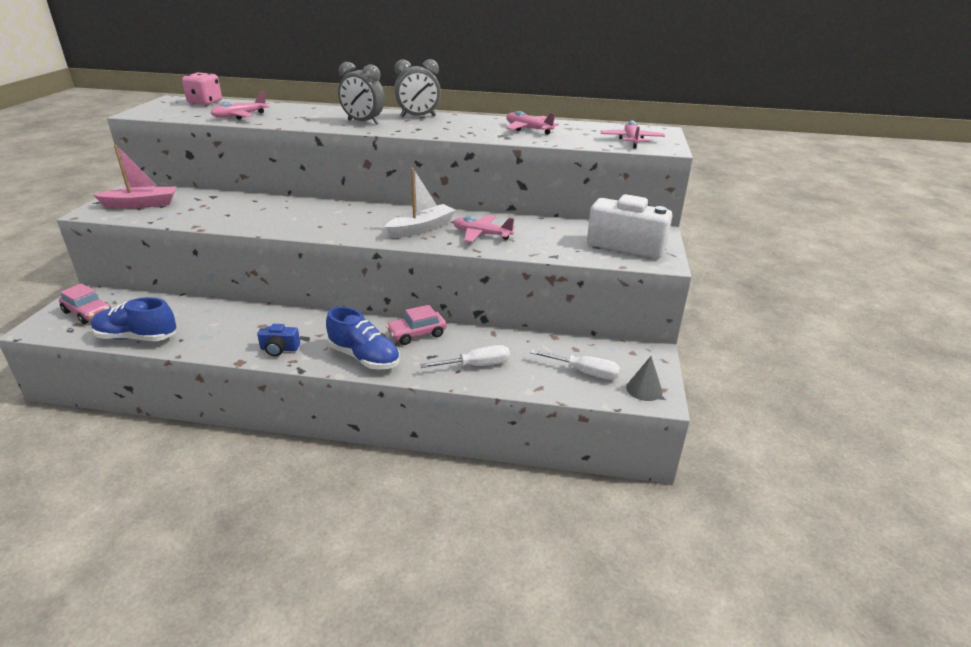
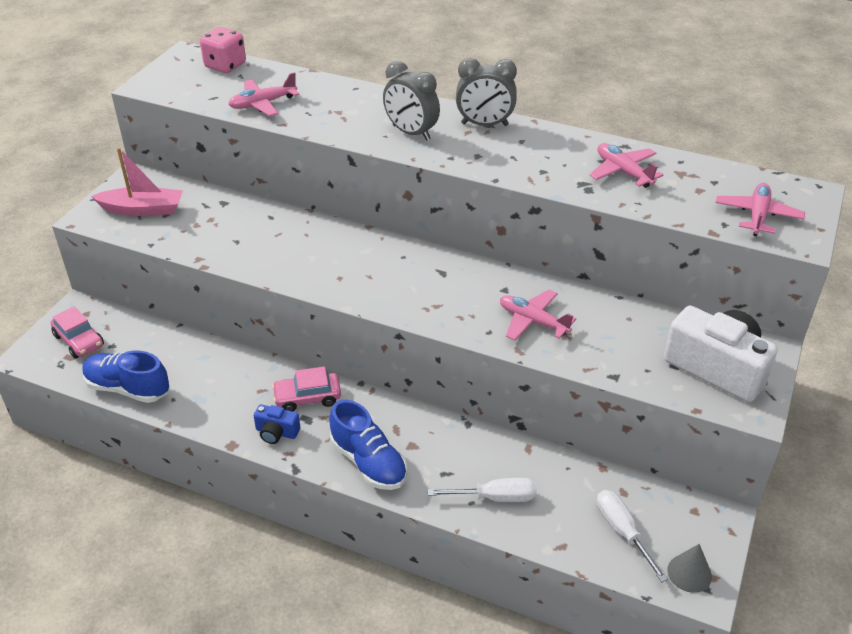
camera: 15 degrees right, 10 degrees up
(417, 334) = (436, 434): pink car -> pink car (307, 398)
(421, 228) = (461, 299): white boat -> none
(584, 372) = (623, 532): white screwdriver -> white screwdriver turned 150 degrees counterclockwise

